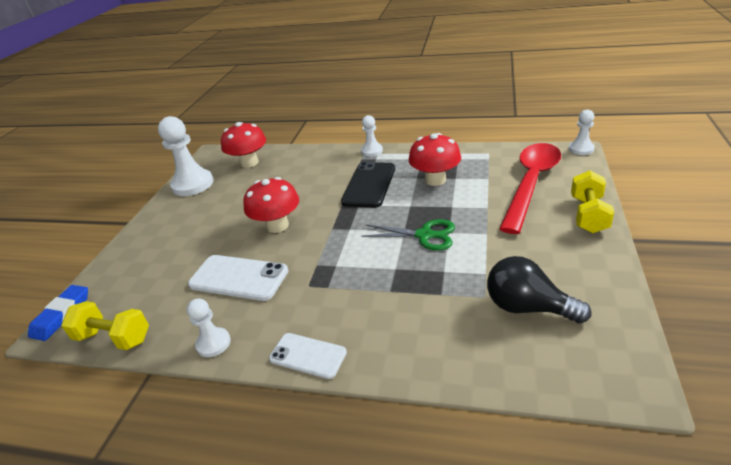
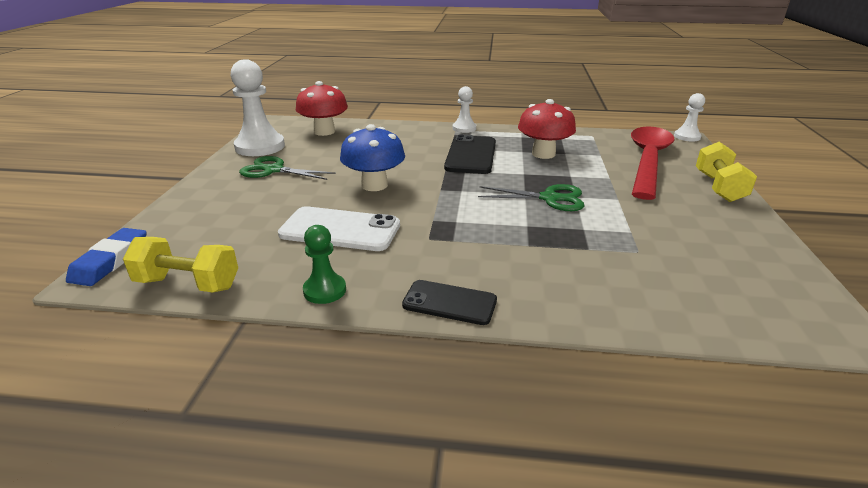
camera: 10 degrees left, 5 degrees down
(199, 212) = (274, 170): none -> green scissors
(213, 343) = (325, 290): white pawn -> green pawn
(277, 225) = (374, 185): red mushroom -> blue mushroom
(308, 355) = (449, 303): white phone -> black phone
(527, 307) = (690, 262): black light bulb -> none

